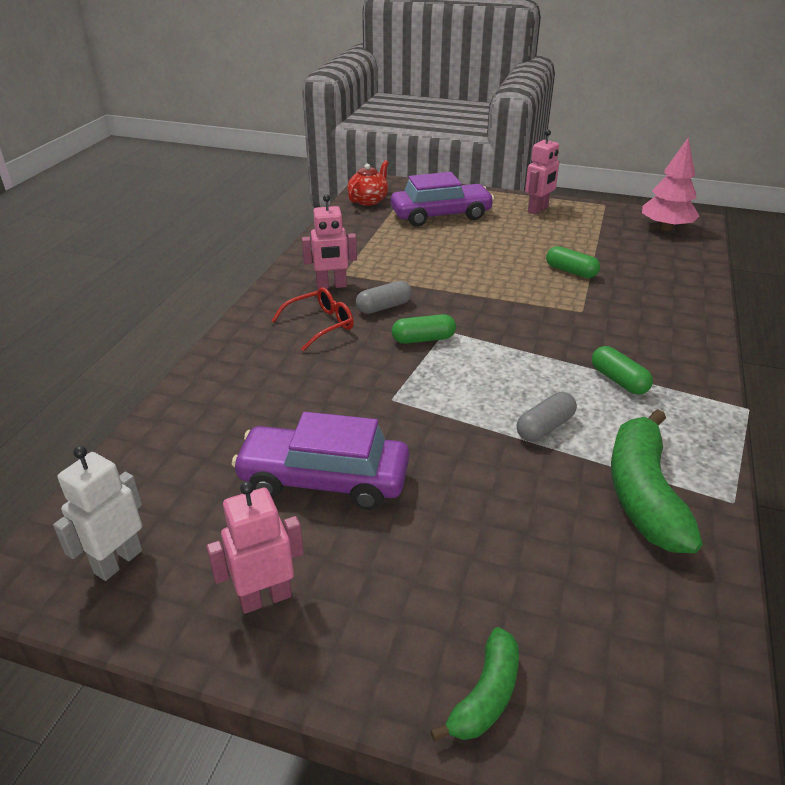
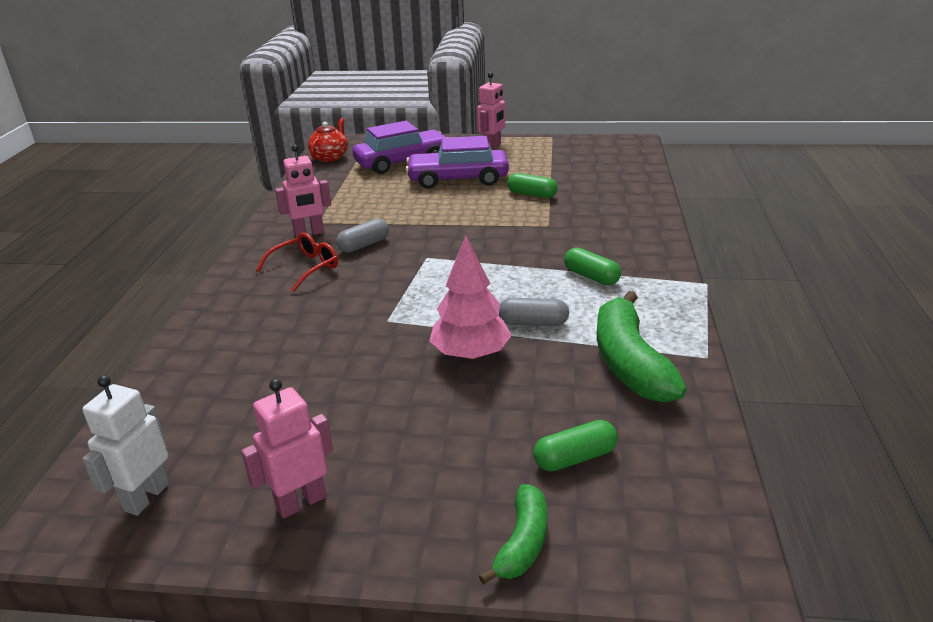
camera: 10 degrees left, 5 degrees down
(324, 479) = (336, 396): purple car -> purple car (458, 179)
(423, 339) = (407, 267): green capsule -> green capsule (575, 458)
(545, 427) = (533, 323): grey capsule -> grey capsule turned 60 degrees clockwise
(666, 228) = (609, 150): pink tree -> pink tree (470, 354)

